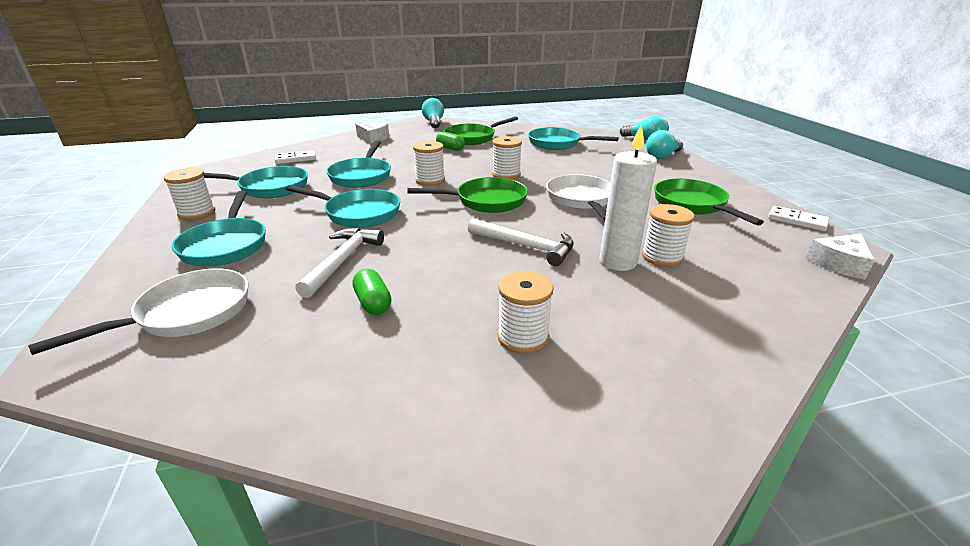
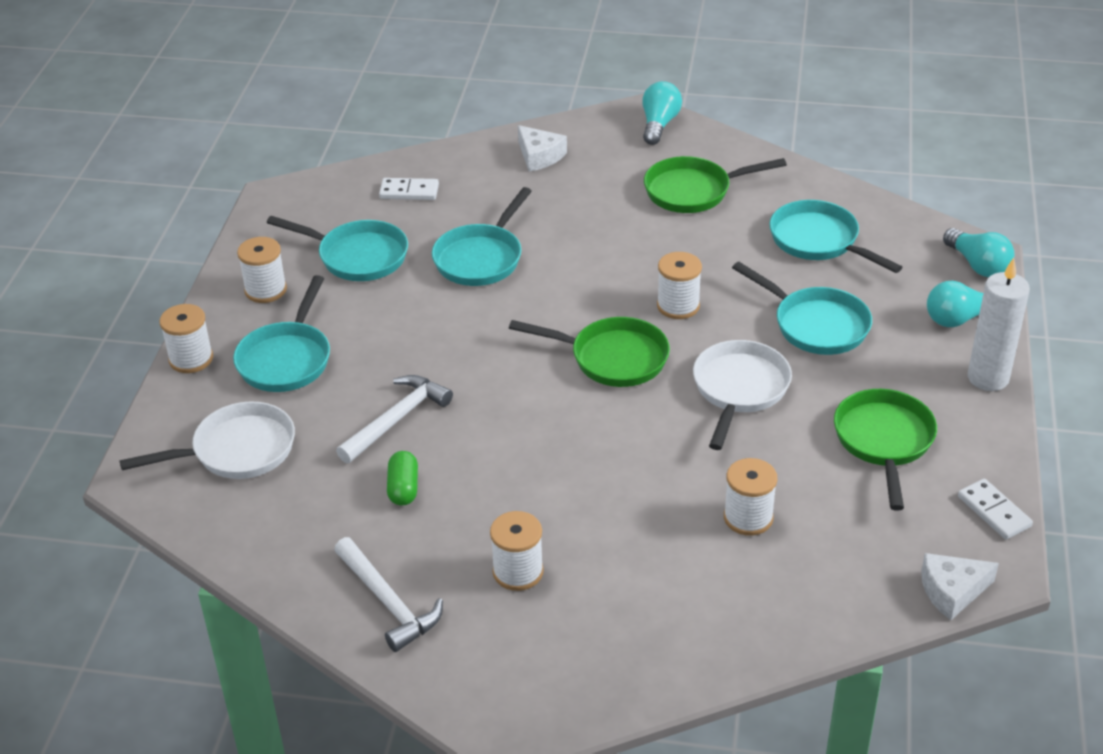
camera: 25 degrees right, 10 degrees up
(358, 213) = (445, 340): turquoise pan -> turquoise pan (816, 325)
(430, 180) = (566, 292): white spool -> white spool (191, 359)
(450, 148) = (640, 215): green capsule -> none
(526, 246) = (605, 455): white hammer -> white hammer (388, 603)
(618, 262) = (690, 509): white candle -> white candle (988, 378)

